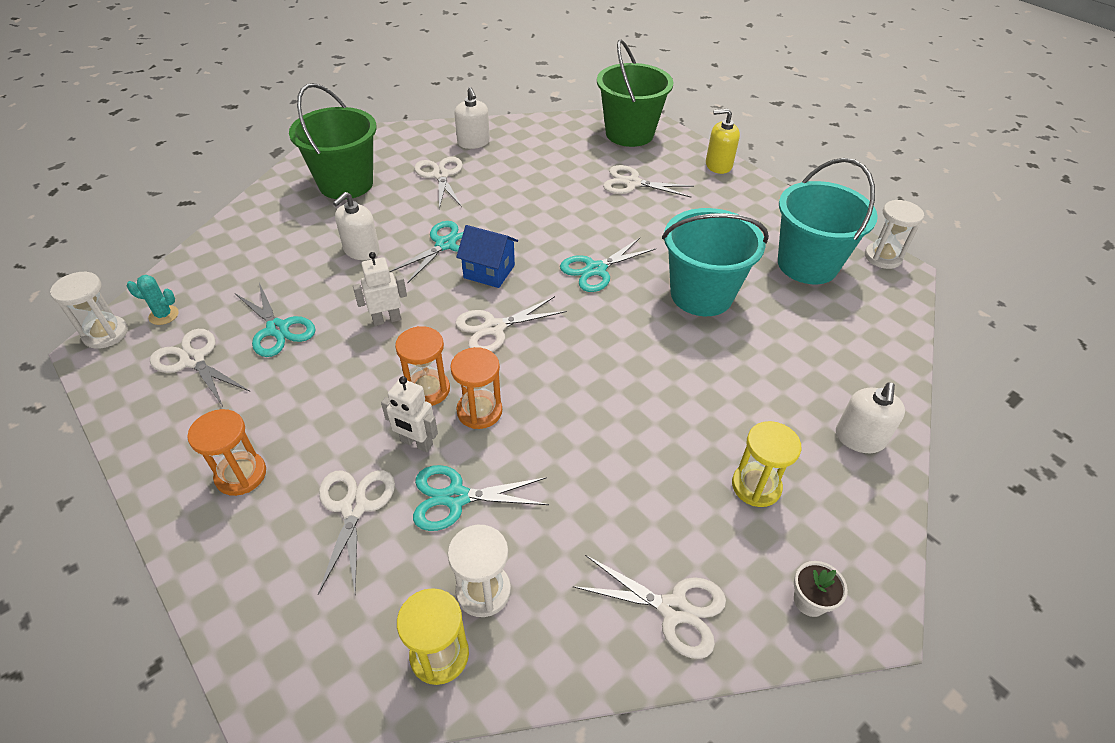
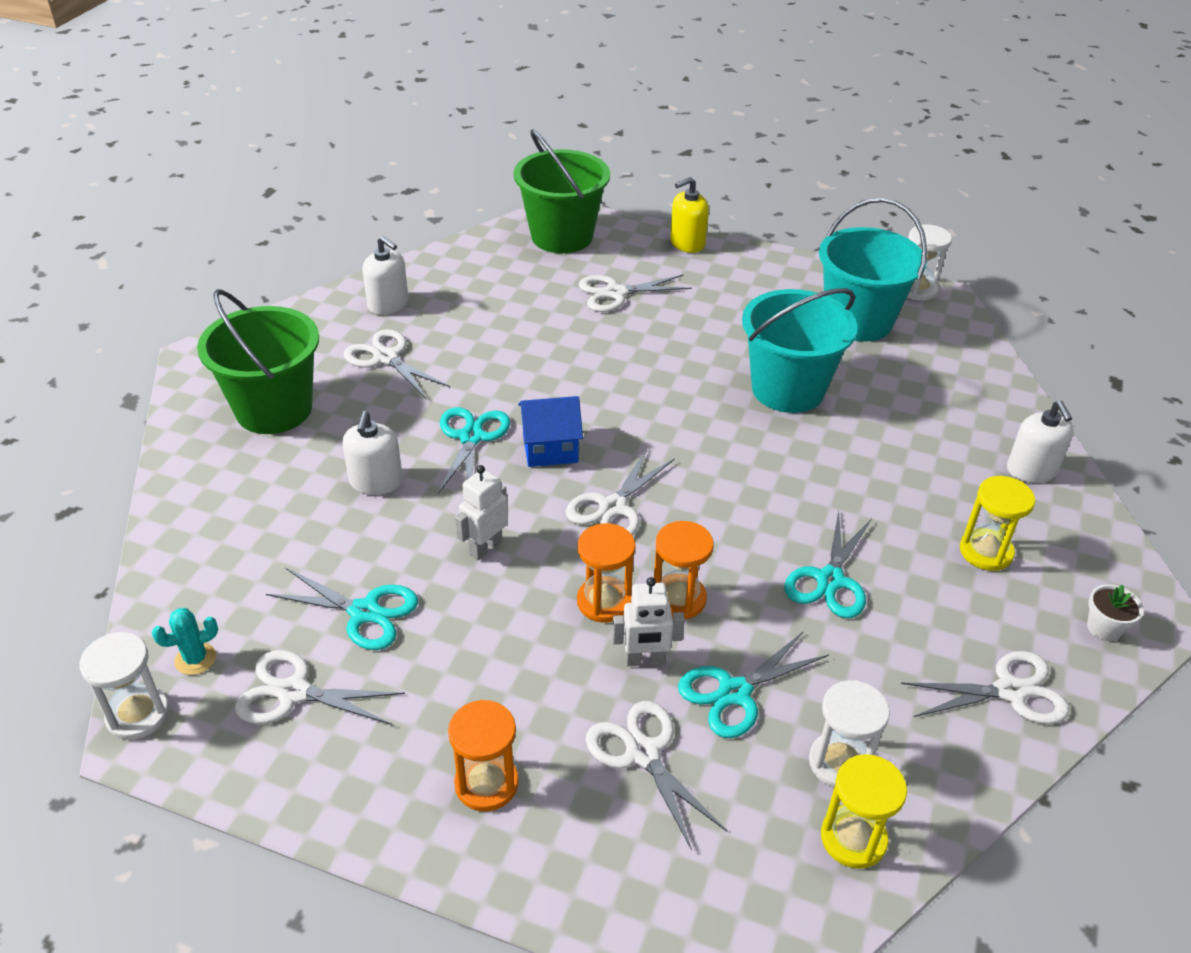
camera: 30 degrees left, 5 degrees down
(596, 269) = (662, 403): turquoise scissors -> turquoise scissors (830, 580)

